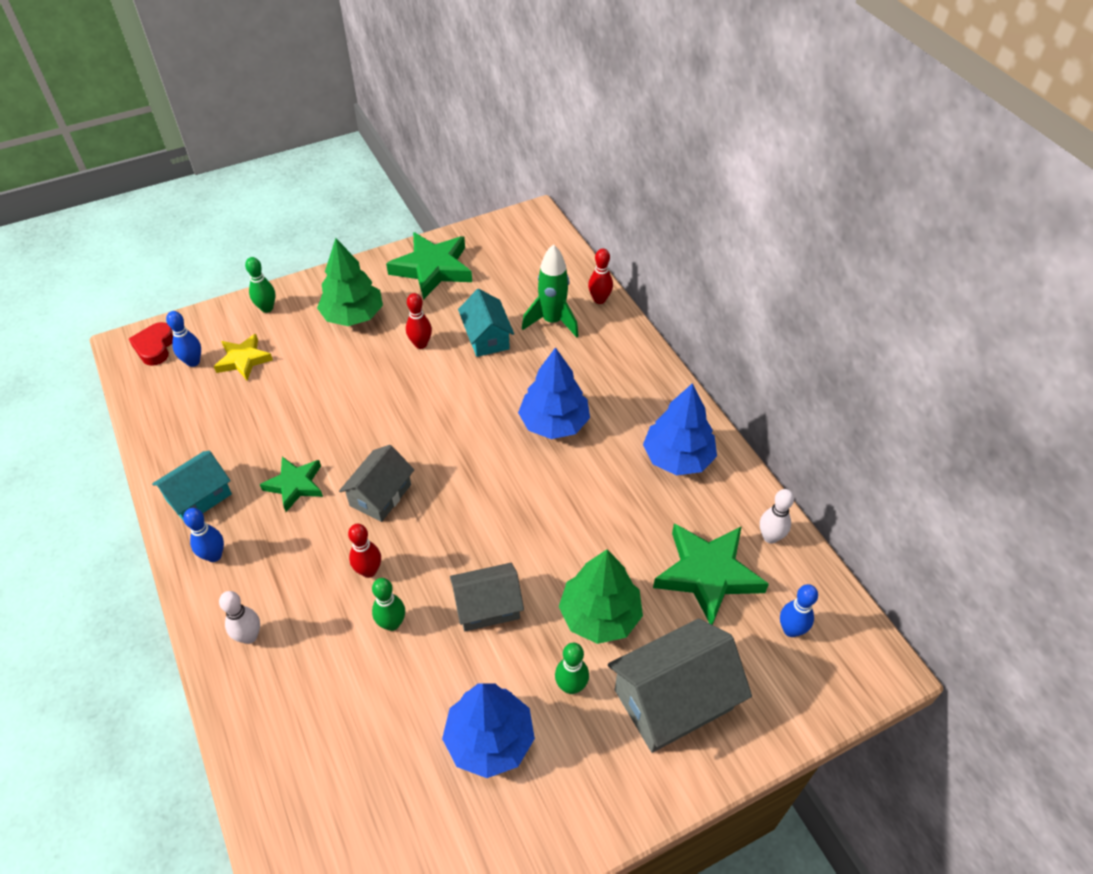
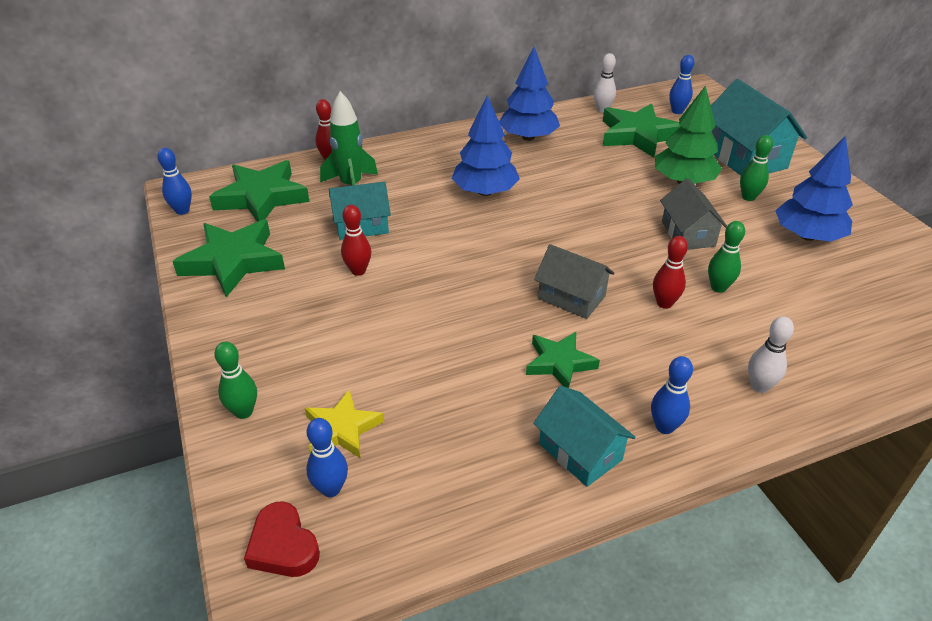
camera: 85 degrees left, 10 degrees down
(155, 347) = (283, 546): red heart -> red heart turned 45 degrees clockwise
(353, 316) = (291, 325): green tree -> none
(502, 225) = (182, 211): none -> blue bowling pin
(527, 266) = (262, 197): none -> green star
(673, 699) = (744, 157): grey house -> turquoise house

